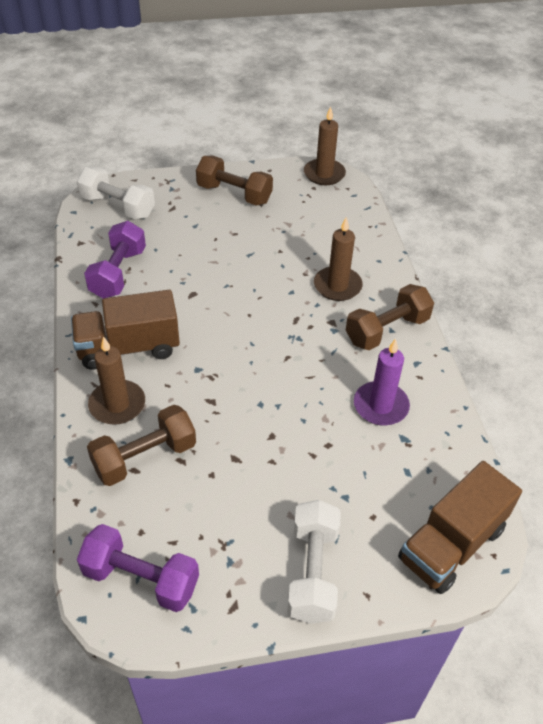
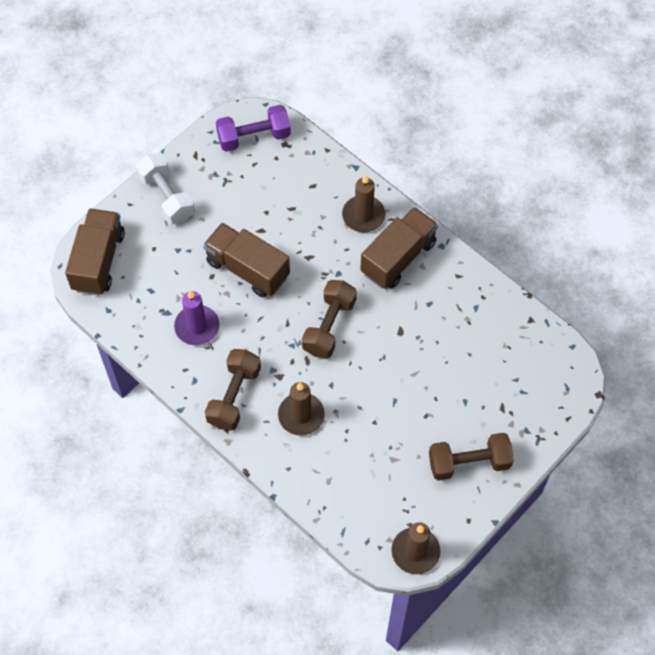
camera: 145 degrees right, 15 degrees up
(118, 206) = (545, 376): white dumbbell -> none
(118, 273) = (471, 312): purple dumbbell -> none
(145, 457) = (314, 196): brown dumbbell -> brown dumbbell (329, 326)
(284, 428) = (247, 269): none -> brown truck

